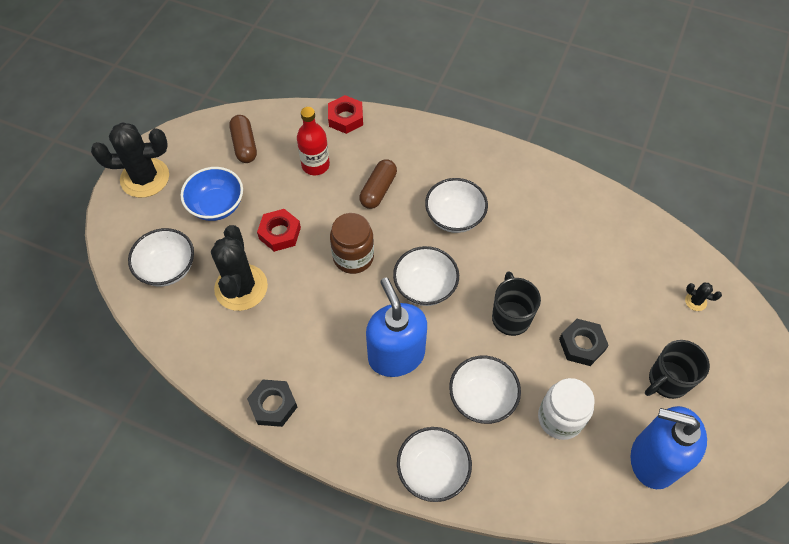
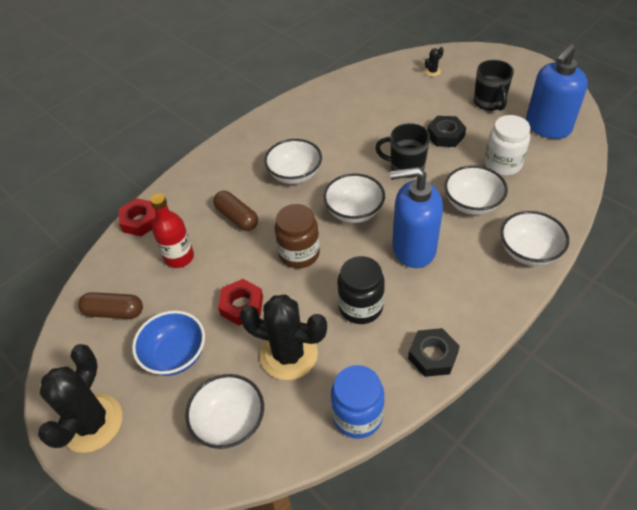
camera: 65 degrees left, 10 degrees down
(196, 360) = (357, 416): none -> blue jar
(308, 329) = (360, 307): none -> black jar

